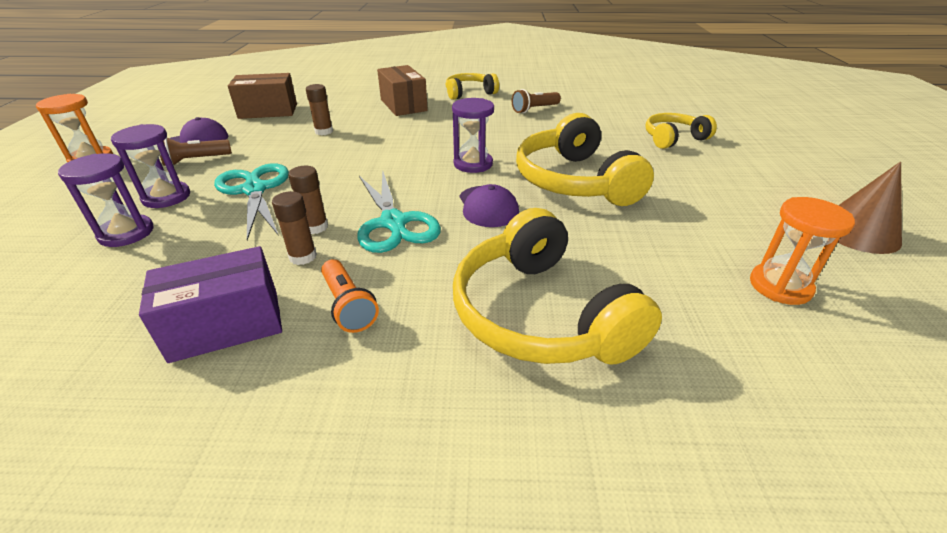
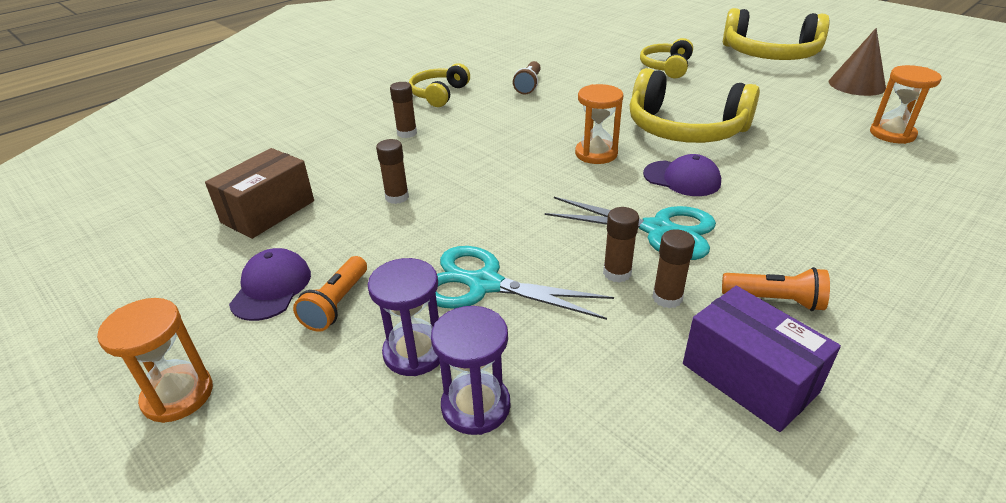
camera: 45 degrees left, 0 degrees up
(196, 160) = (336, 304): brown flashlight -> orange flashlight
(226, 325) = (749, 378): purple box -> purple box turned 60 degrees counterclockwise
(403, 105) = (407, 133): brown box -> brown glue stick
(473, 164) = (596, 154): purple hourglass -> orange hourglass
(540, 314) = (857, 223): yellow headphones -> yellow headphones (770, 54)

